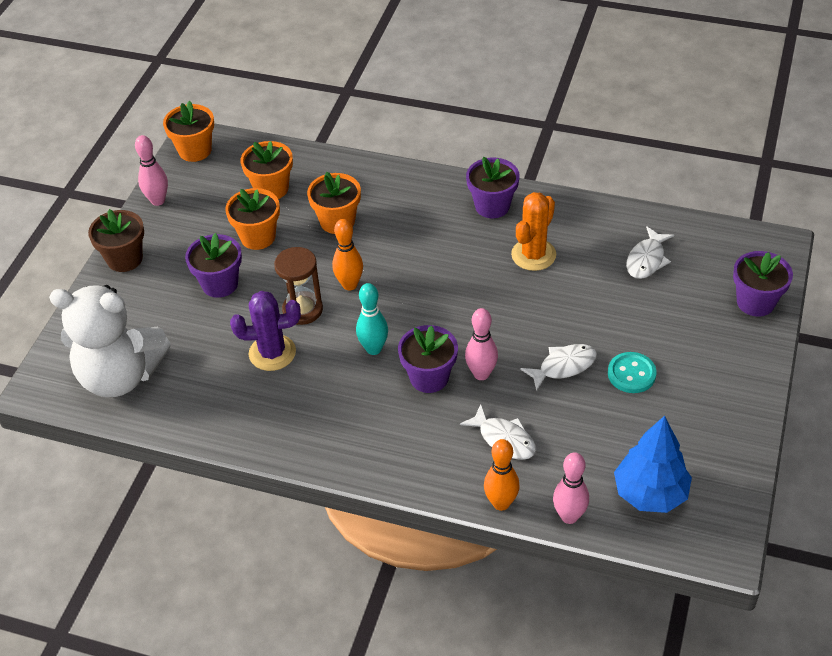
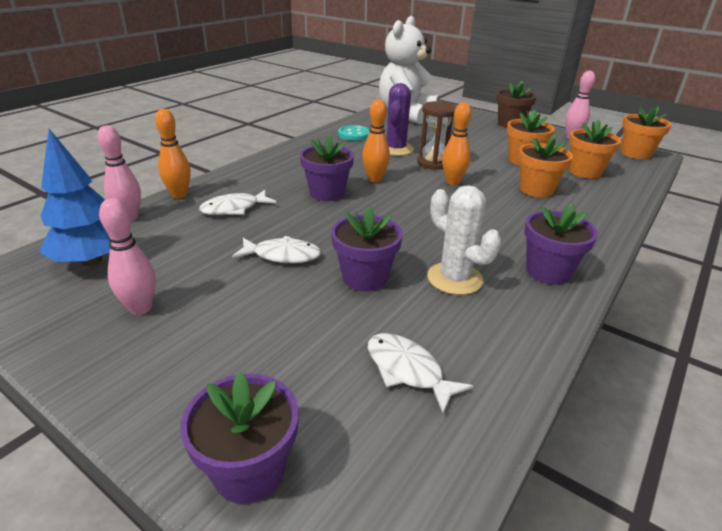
camera: 105 degrees right, 15 degrees down
(220, 284) = (474, 144): purple flower pot -> purple flower pot (365, 278)
(373, 349) = (374, 179): turquoise bowling pin -> orange bowling pin
(481, 374) = (311, 214): pink bowling pin -> pink bowling pin (140, 308)
(533, 255) = (454, 279): orange cactus -> white cactus
(563, 366) = (282, 255): white fish -> white fish turned 75 degrees counterclockwise
(631, 374) = (233, 294): turquoise button -> turquoise button (354, 134)

